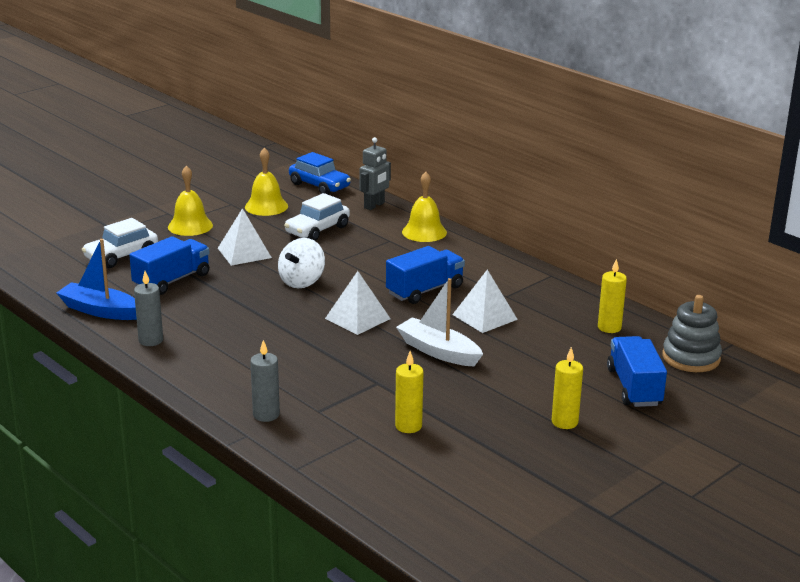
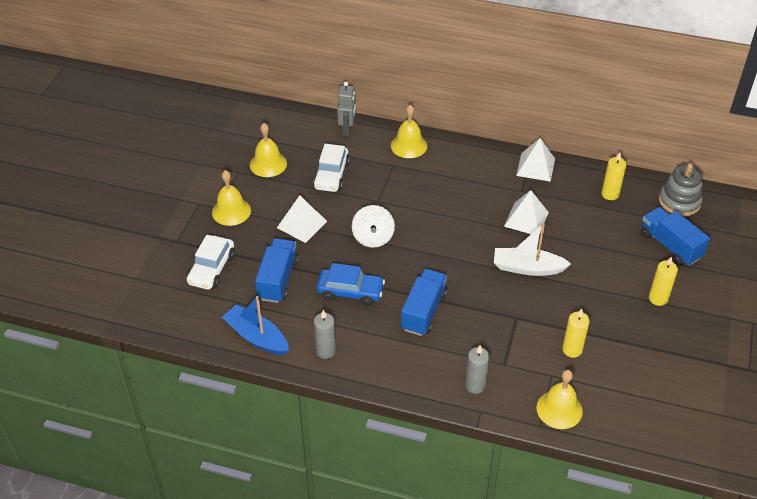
camera: 30 degrees left, 20 degrees up
(100, 311) = (256, 337): blue boat -> blue boat turned 45 degrees clockwise
(319, 186) = (286, 123): blue car -> blue car (350, 292)
(333, 464) = (559, 409): none -> yellow bell
(357, 318) = (446, 259): white pyramid -> white pyramid (535, 167)
(425, 290) = (464, 209): blue truck -> blue truck (423, 311)

